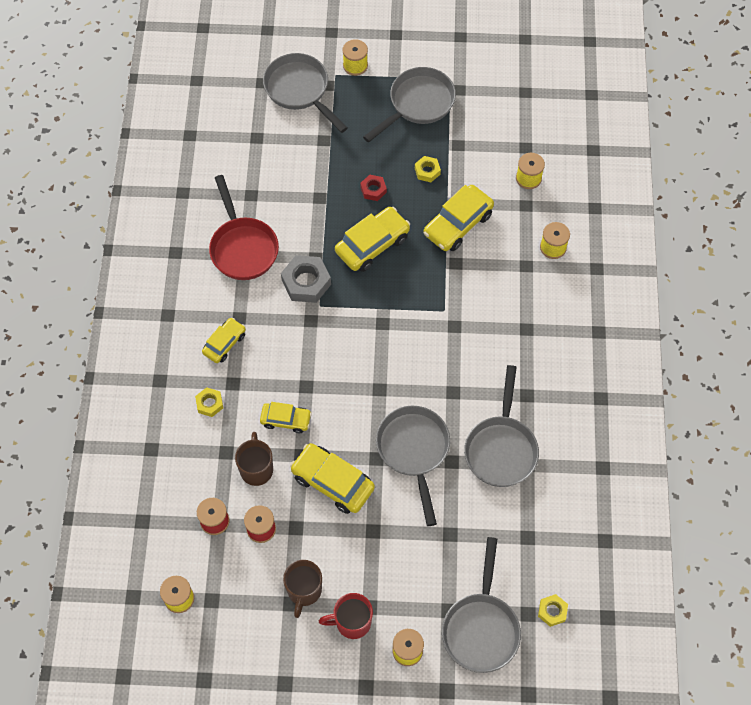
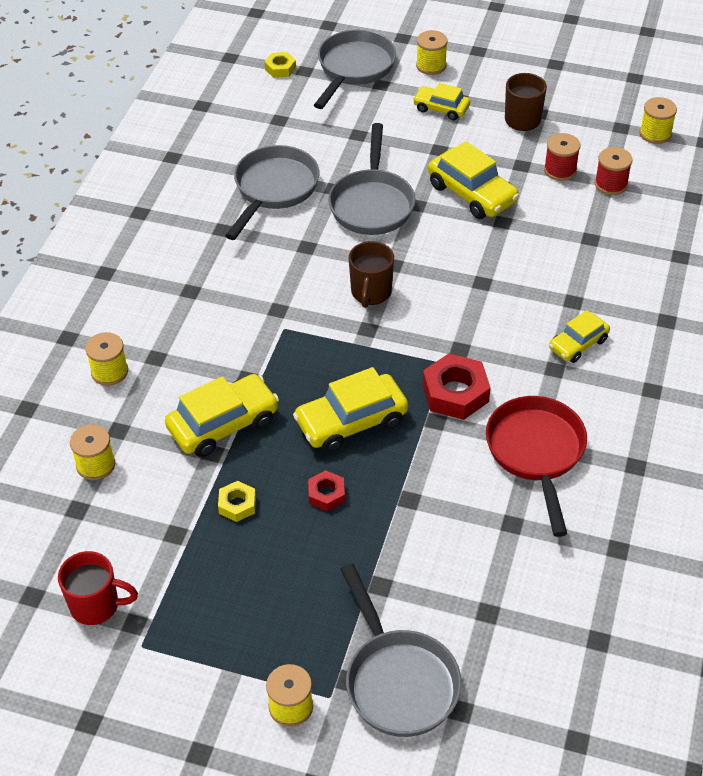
camera: 165 degrees left, 15 degrees down
(209, 404) = (605, 286): yellow nut -> none
(256, 469) = (556, 218): brown mug -> brown mug (371, 293)
(286, 420) = (513, 255): yellow car -> yellow car (441, 108)
(306, 282) = (455, 393): grey nut -> red nut
(352, 622) = (480, 91): red mug -> red mug (96, 605)
(418, 104) = (210, 613): grey pan -> none

